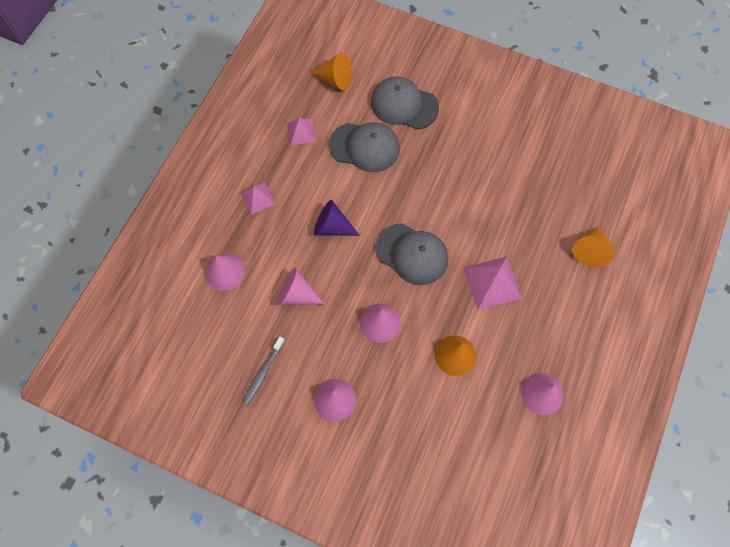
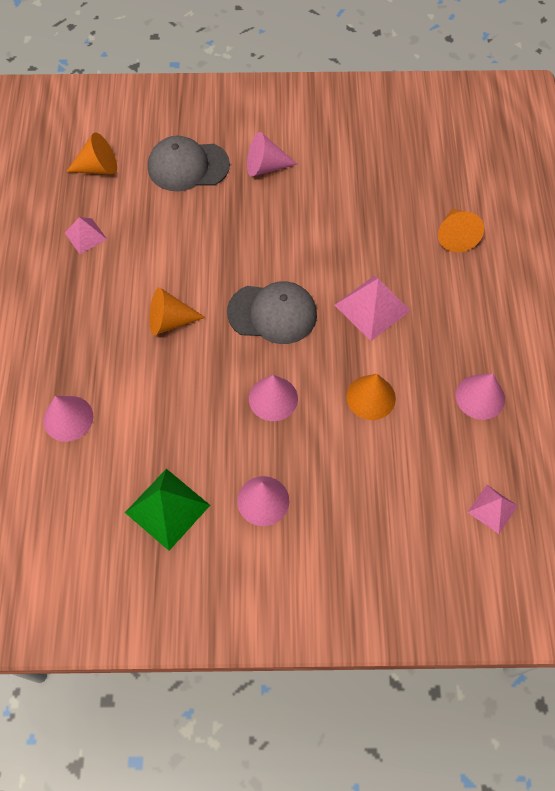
camera: 25 degrees left, 5 degrees down
(257, 198) = (68, 324): pink pyramid -> pink pyramid (492, 509)
(263, 373) = (167, 508): grey toothbrush -> green pyramid
(297, 294) = (165, 408): pink cone -> pink cone (265, 166)
(332, 227) = (170, 321): purple cone -> orange cone
(365, 147) = (166, 224): grey cap -> none

